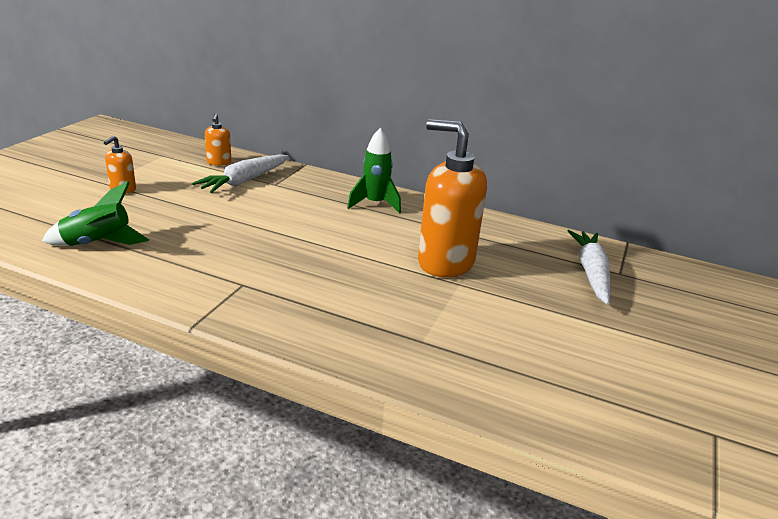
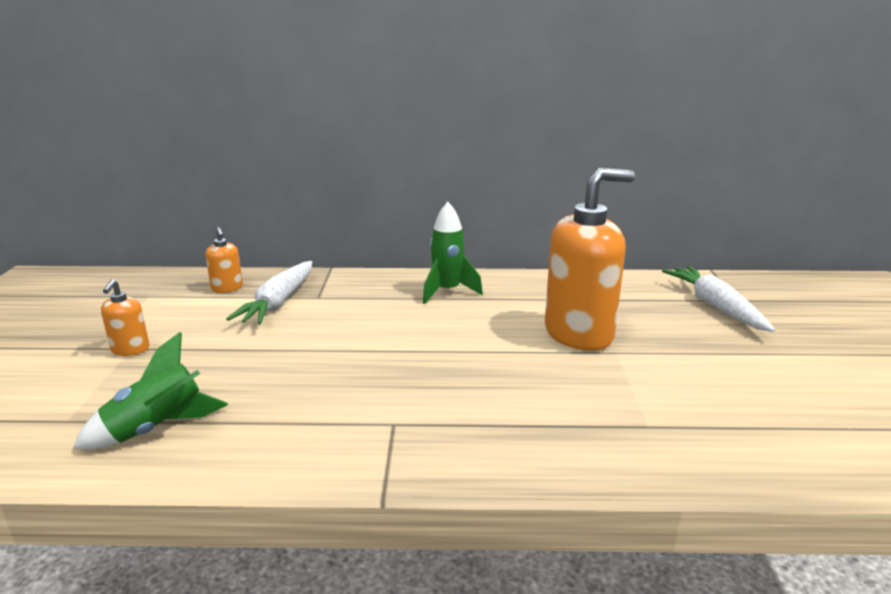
camera: 20 degrees left, 5 degrees down
(445, 262) = (579, 334): orange soap dispenser -> orange soap dispenser turned 150 degrees clockwise

